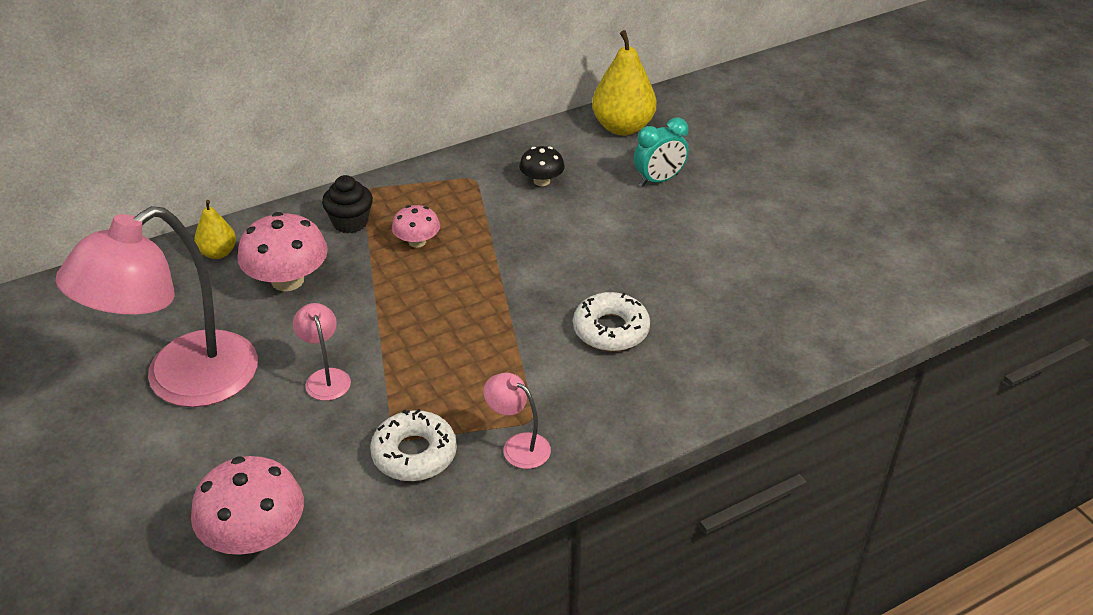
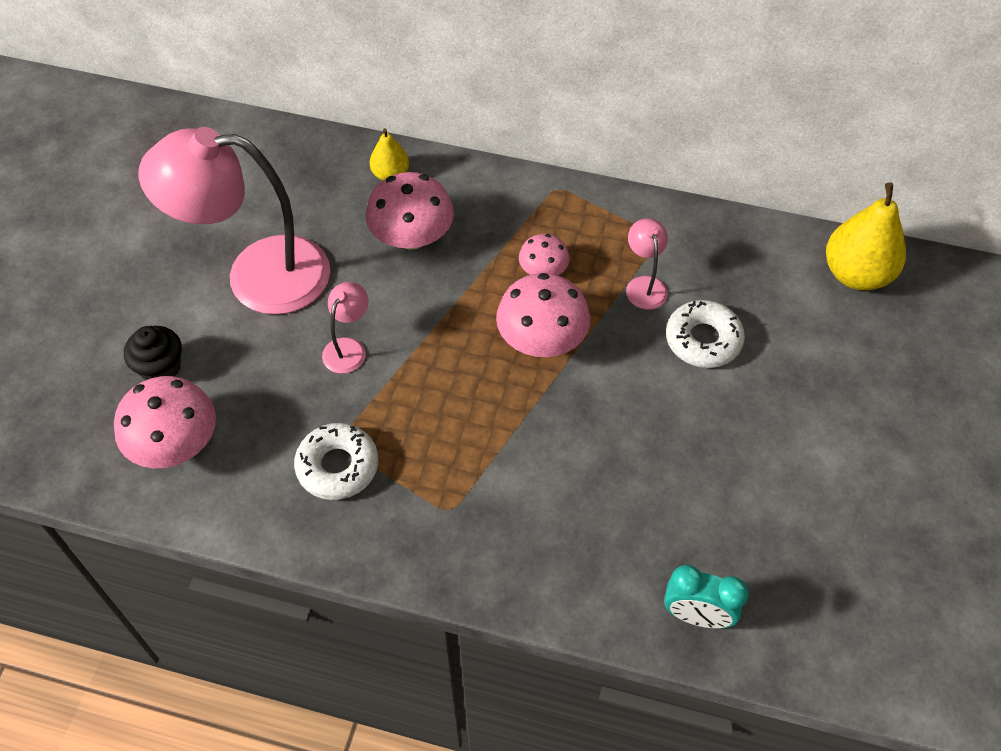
camera: 45 degrees right, 15 degrees up
(350, 222) = (512, 214): black cupcake -> black cupcake (161, 368)
(468, 281) = (542, 339): none -> pink mushroom
(518, 446) = (414, 524): pink lamp -> pink lamp (644, 285)
(541, 181) = (713, 282): black mushroom -> none
(611, 330) = (603, 478): white donut -> white donut (703, 340)
(659, 180) = (823, 357): turquoise clock -> turquoise clock (697, 616)

